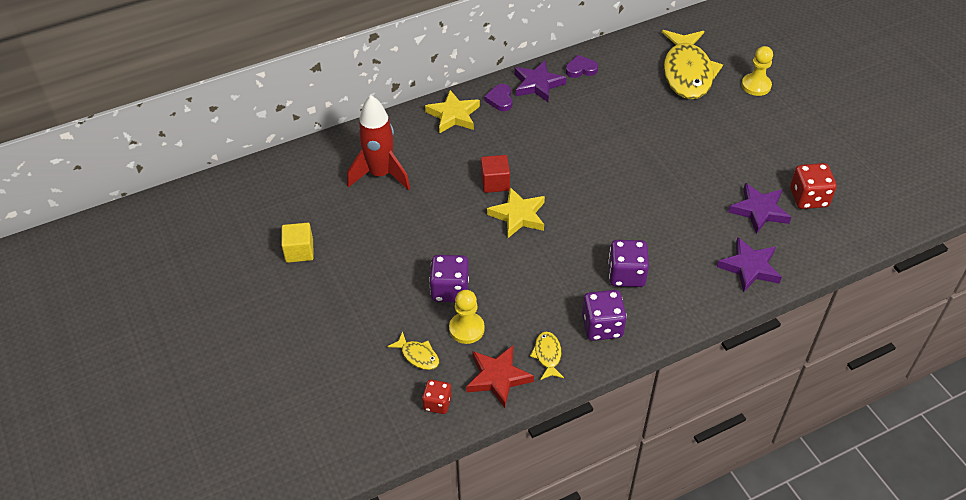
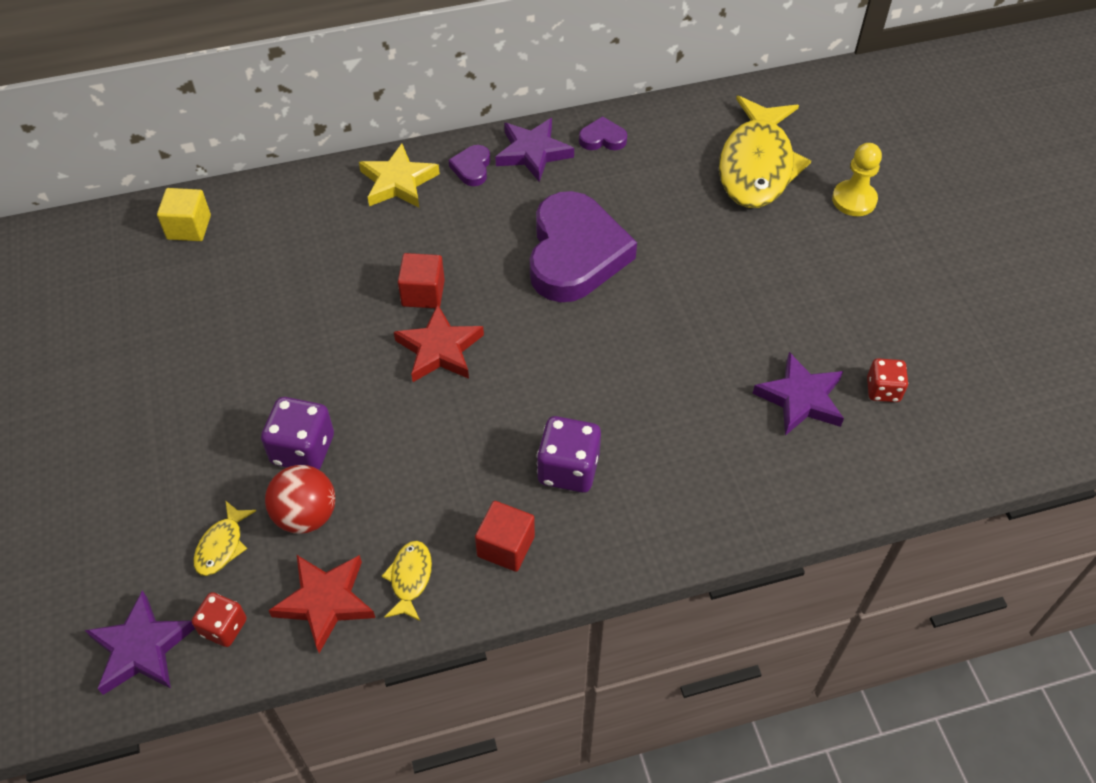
camera: 10 degrees right, 5 degrees up
(299, 251) = (113, 354): yellow cube -> yellow cube (189, 227)
(380, 174) = (266, 256): red rocket -> none
(418, 355) = (222, 545): yellow fish -> yellow fish turned 60 degrees clockwise
(466, 329) = (306, 515): yellow pawn -> red ball
(518, 215) = (439, 349): yellow star -> red star
(587, 144) = (575, 254): none -> purple heart
(602, 326) = (506, 546): purple dice -> red cube
(749, 267) = (758, 488): purple star -> purple star (141, 648)
(808, 198) = (883, 390): red dice -> red dice, size x0.63

